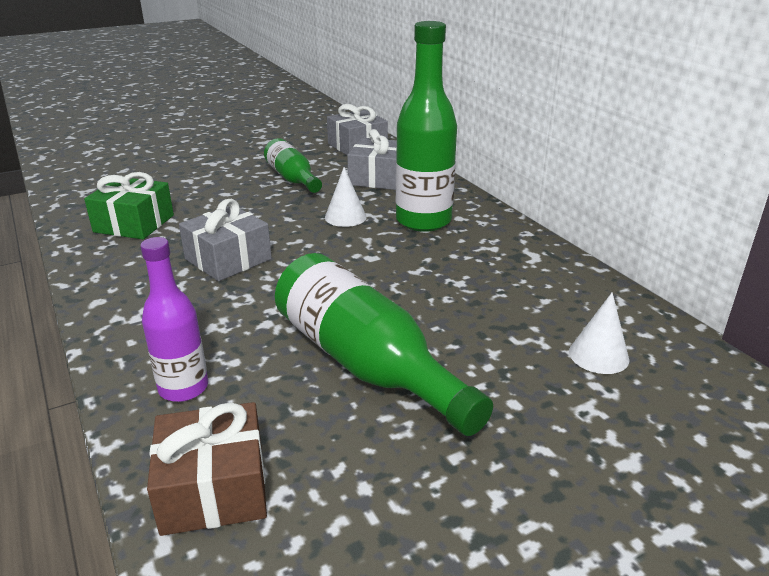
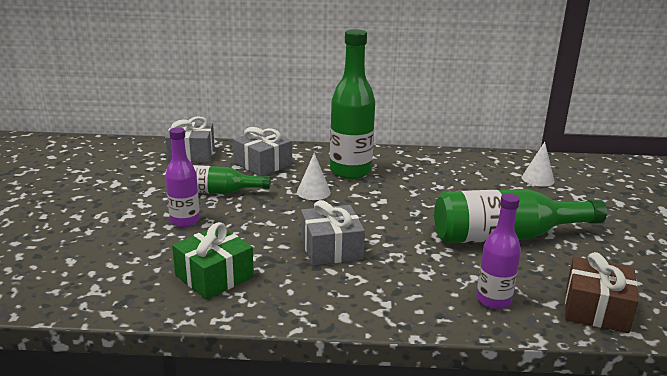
camera: 60 degrees left, 5 degrees down
(222, 184) = (185, 221): none -> purple bottle

